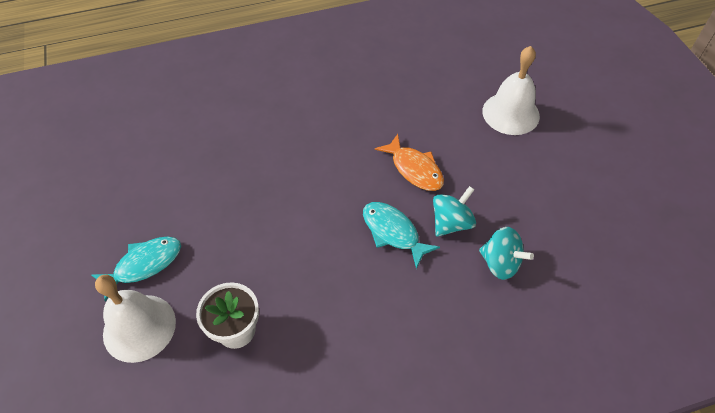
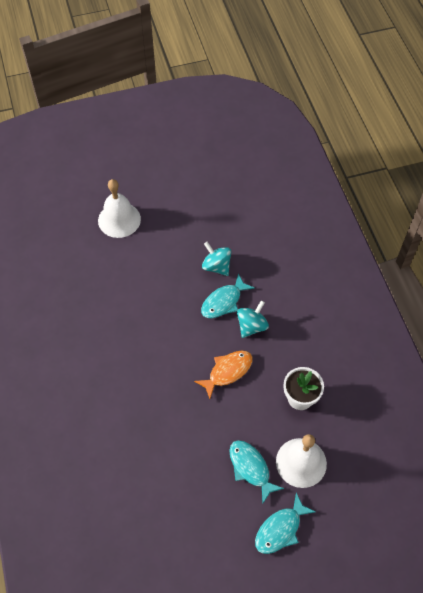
camera: 90 degrees left, 5 degrees up
(56, 299) = (280, 529): none -> turquoise fish
(414, 169) = (169, 285): orange fish -> orange fish (227, 371)
(500, 263) = (248, 242): turquoise spinning top -> turquoise spinning top (251, 326)

